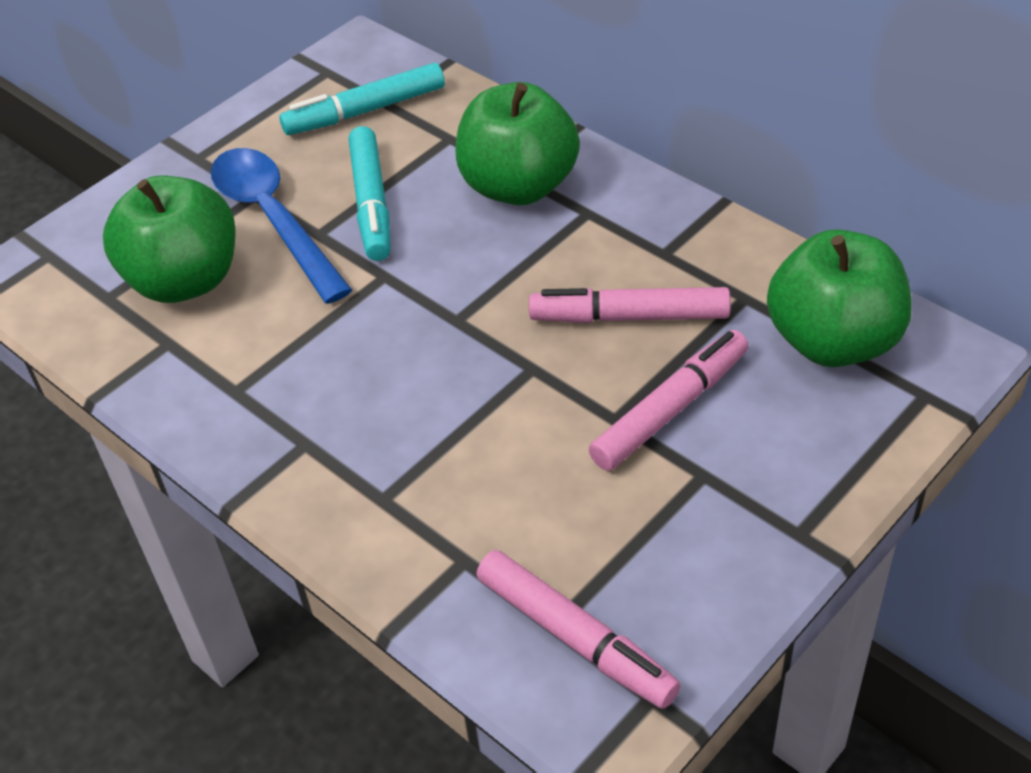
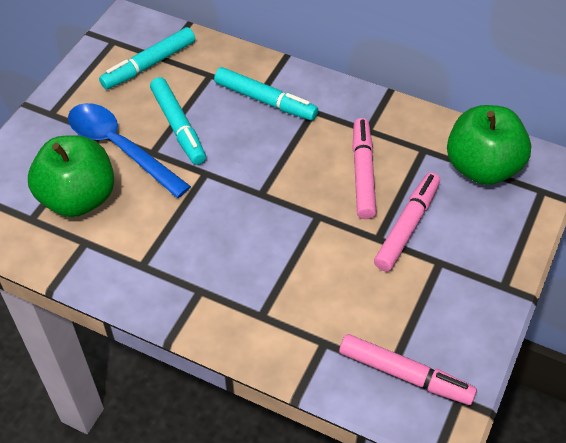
camera: 20 degrees left, 5 degrees up
(518, 186) = (265, 100): green apple -> turquoise marker
(629, 317) = (363, 173): pink marker -> pink marker turned 105 degrees clockwise

